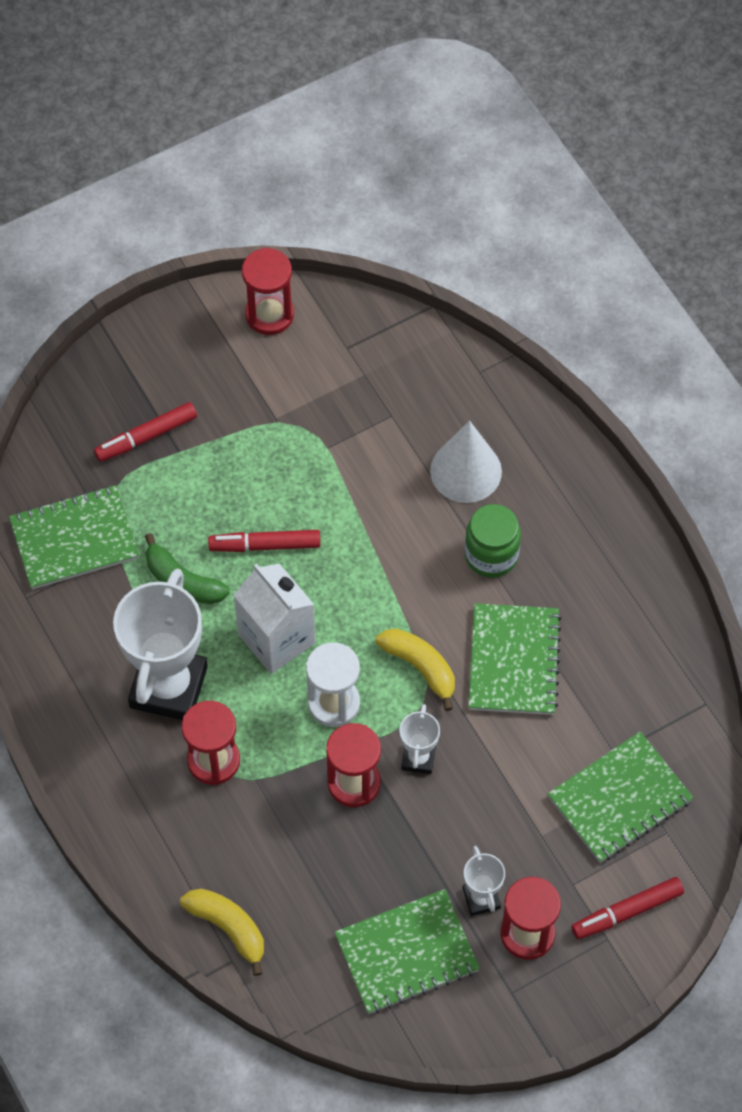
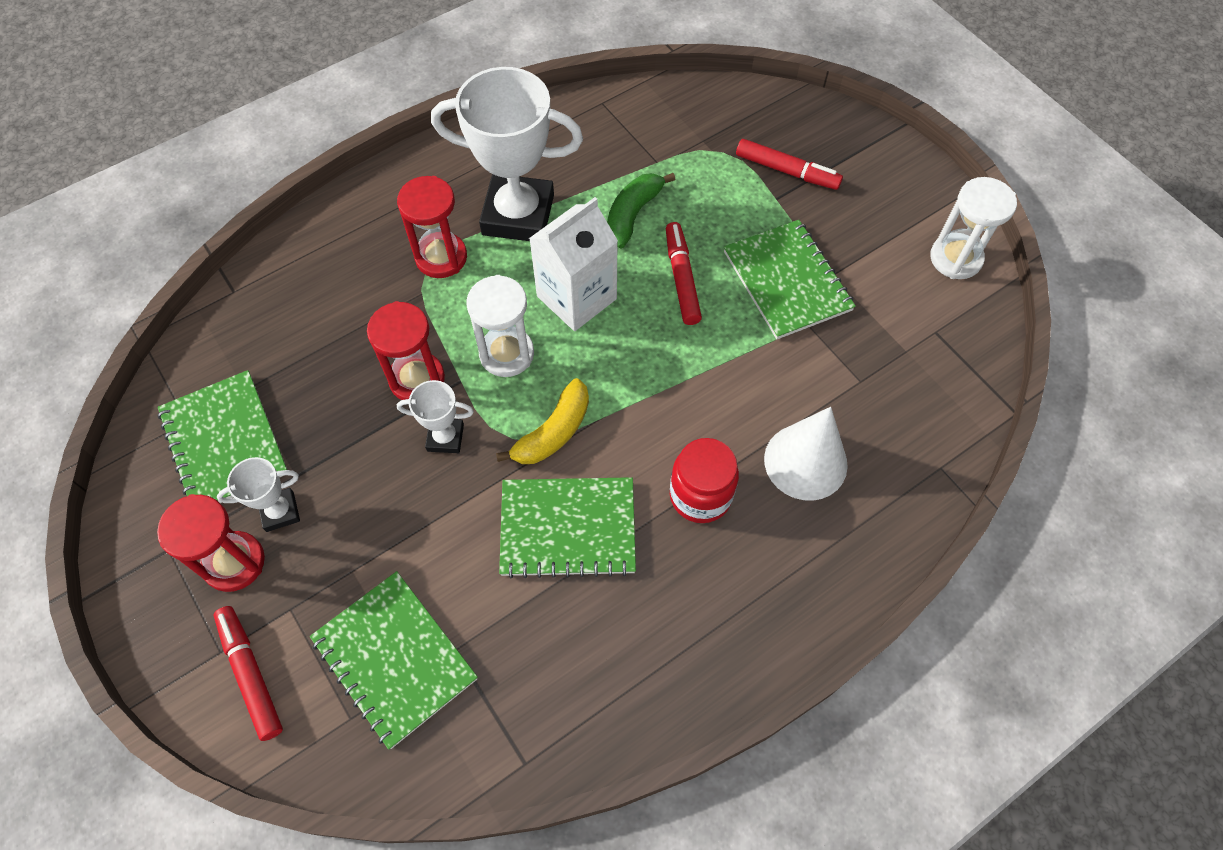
camera: 85 degrees right, 0 degrees up
(74, 539) = (666, 129): green notebook -> green notebook (787, 281)
(146, 437) = (787, 171): red marker -> red marker turned 150 degrees clockwise
(229, 928) = (266, 285): yellow banana -> none
(269, 315) = (955, 258): red hourglass -> white hourglass
(491, 555) = (700, 496): green jar -> red jar

